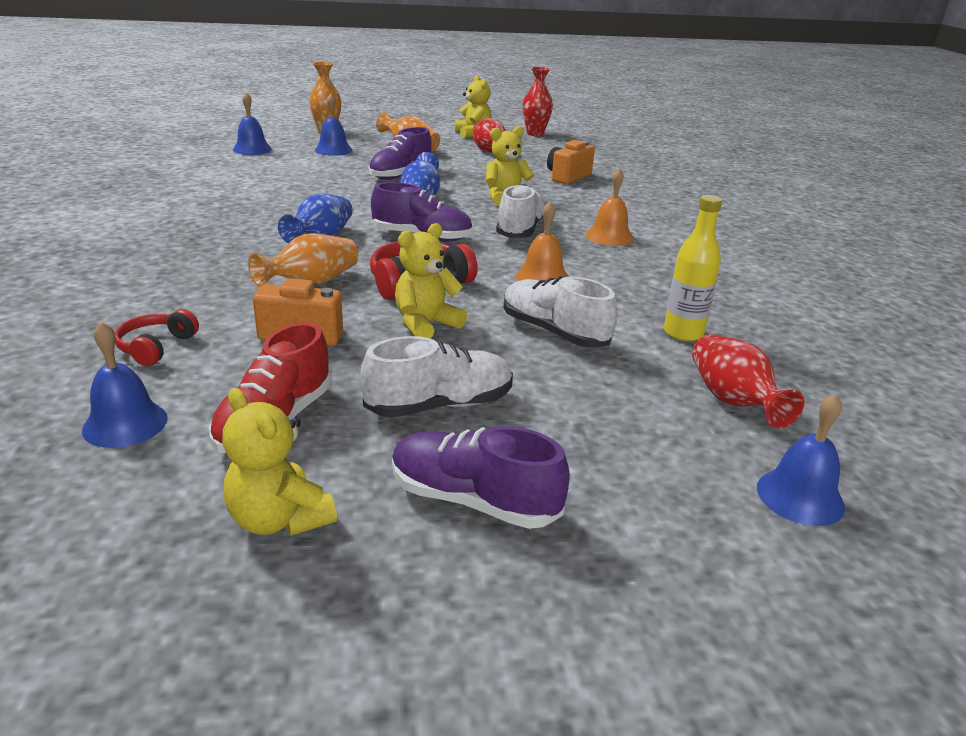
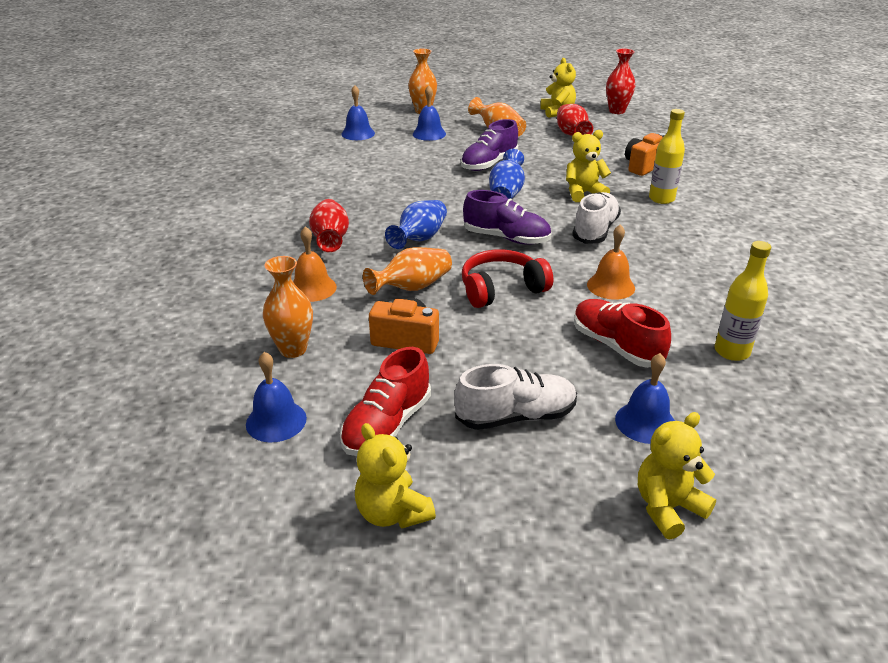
camera: 10 degrees right, 5 degrees up
(156, 347) = (293, 349): red headphones -> orange vase
(426, 324) = (507, 334): yellow teddy bear -> yellow teddy bear (667, 508)
(473, 500) = (539, 507): purple shoe -> none
(554, 332) = (616, 346): white shoe -> red shoe
(589, 203) = (661, 199): none -> yellow bottle
(609, 236) = (676, 240): orange bell -> orange bell (312, 288)
(733, 401) = (766, 425): red vase -> red vase (330, 239)
(800, 496) = (810, 522): blue bell -> blue bell (645, 422)

